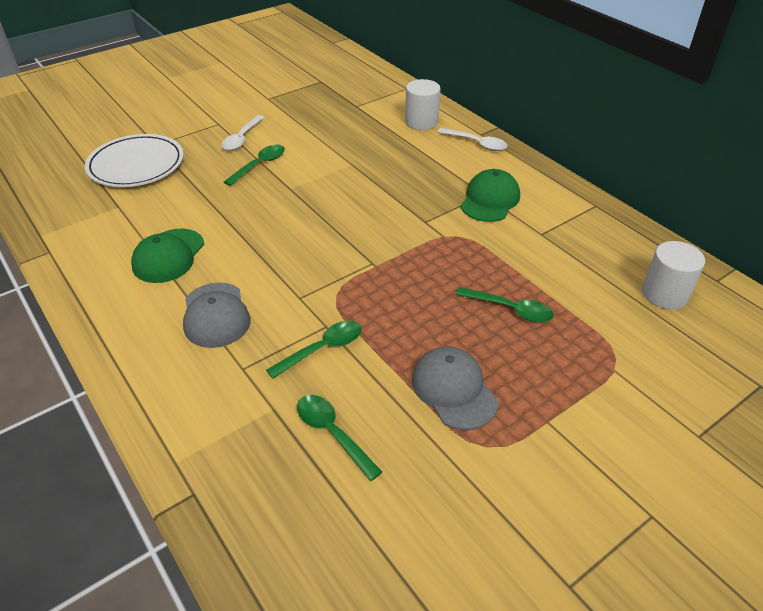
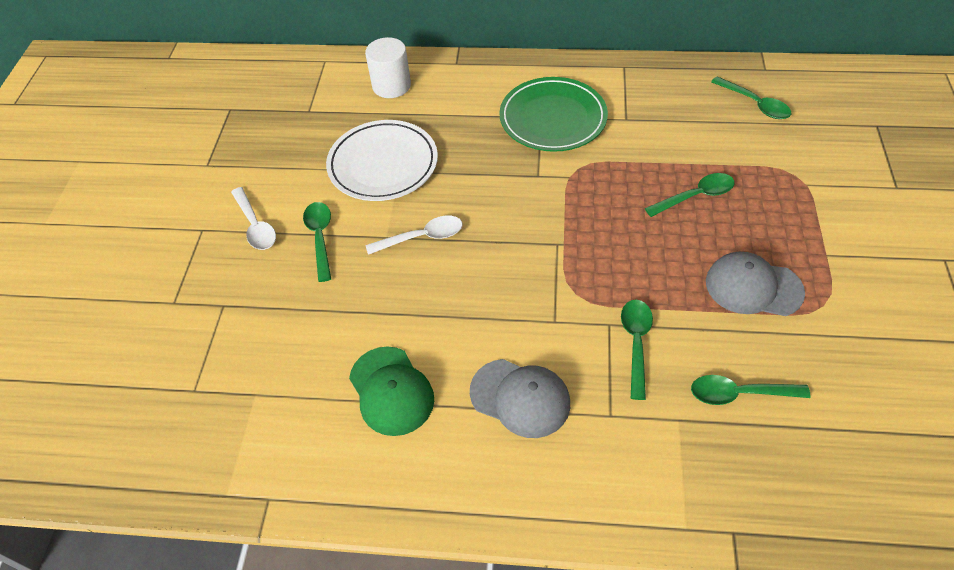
camera: 45 degrees left, 10 degrees up
(136, 165) = (194, 340): white plate -> white plate (383, 164)
(477, 143) = (467, 74): white spoon -> white spoon (422, 237)
(490, 200) = (553, 118): green cap -> green plate
(664, 294) = (755, 104): white cylinder -> green spoon

